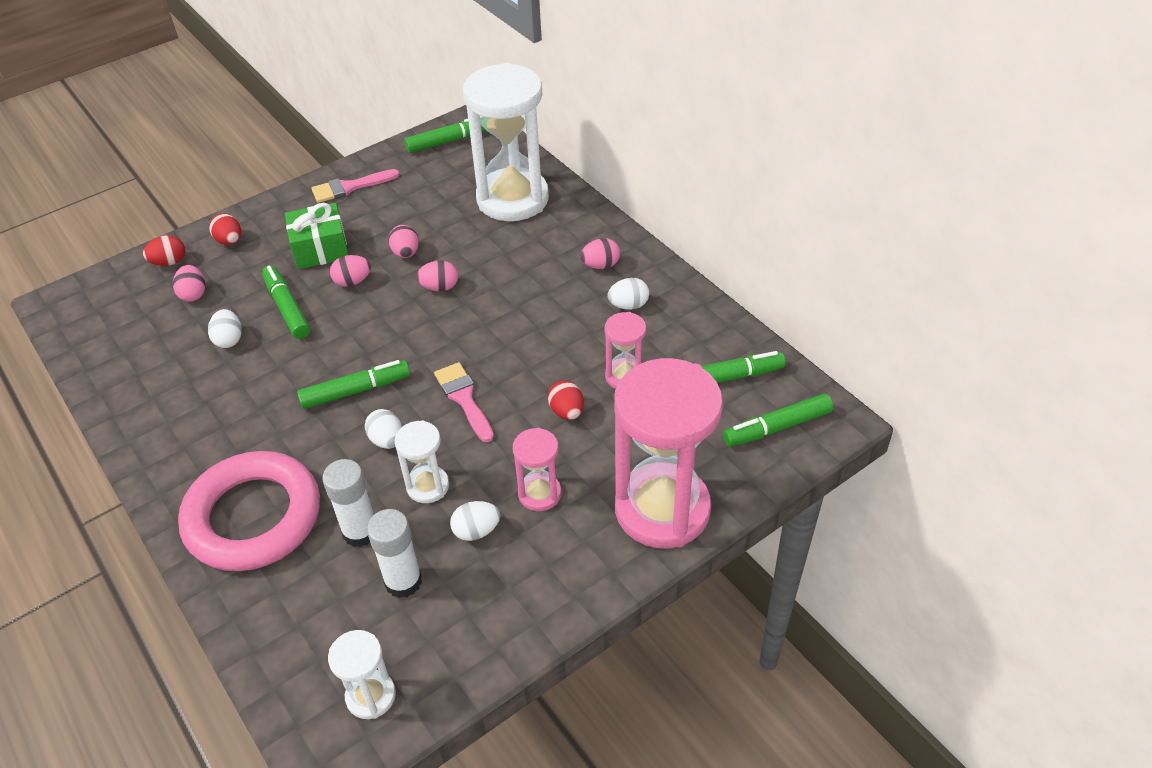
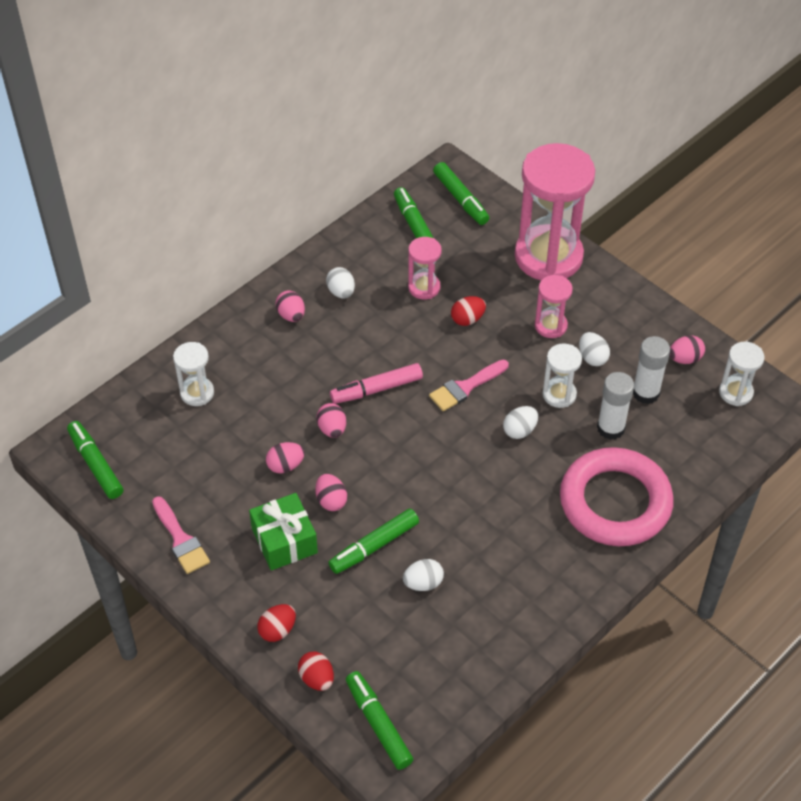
camera: 100 degrees left, 5 degrees up
(193, 294) = (364, 637): pink egg -> pink egg (685, 359)
(356, 391) = (470, 465): green marker -> green marker (378, 724)
(482, 324) = (376, 389): none -> pink marker
(512, 199) = (197, 393): white hourglass -> white hourglass, size x0.46

